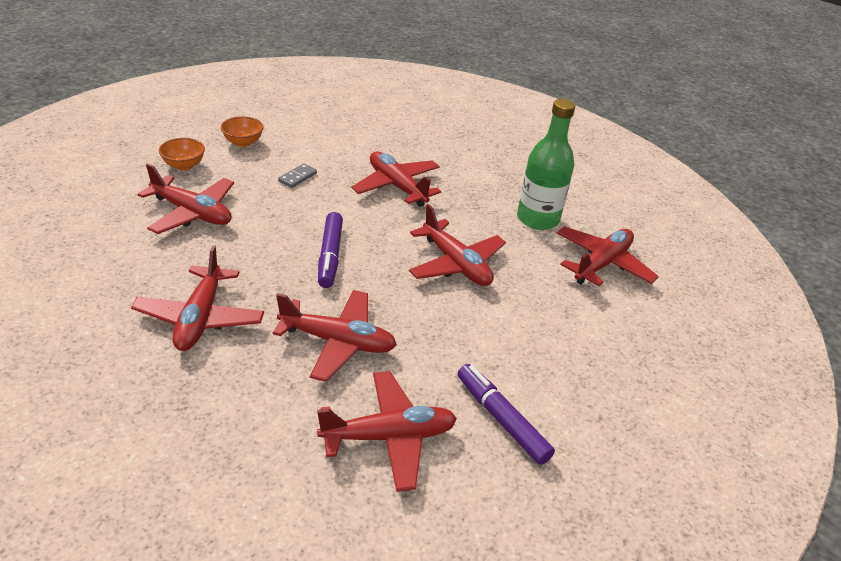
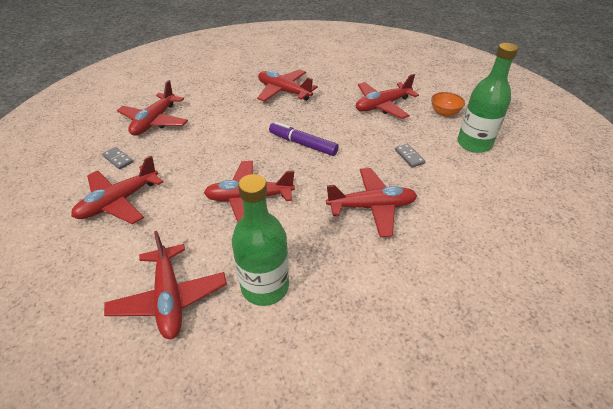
camera: 125 degrees right, 5 degrees up
(243, 142) = (474, 144): orange bowl -> green bottle
(338, 342) = (227, 125): red plane -> red plane (119, 202)
(501, 419) = (118, 159): purple marker -> grey domino

